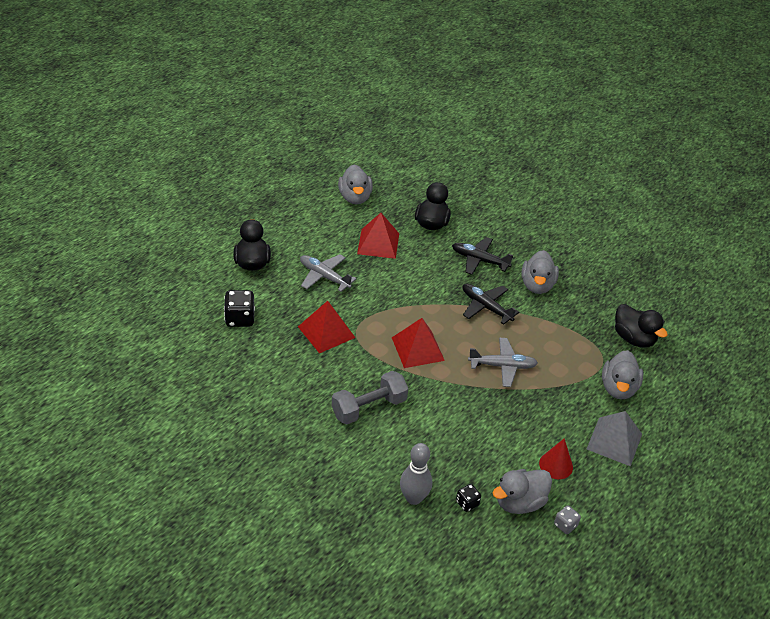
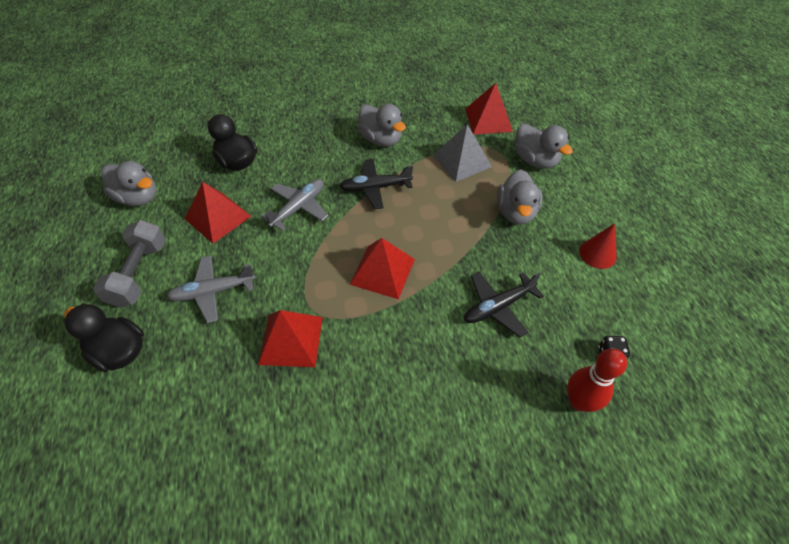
camera: 50 degrees left, 10 degrees up
(240, 318) = (189, 422): black dice -> none
(369, 407) = (428, 366): grey dumbbell -> grey dumbbell (139, 273)
(413, 498) = (579, 401): grey bowling pin -> red bowling pin
(479, 260) = (316, 158): black plane -> black plane (498, 307)
(502, 366) = (455, 219): grey plane -> grey plane (299, 207)
(519, 502) = (629, 309): grey duck -> grey duck (515, 212)
(565, 525) = (672, 290): grey dice -> none
(614, 441) = (592, 198): grey pyramid -> grey pyramid (461, 161)
(633, 338) = (488, 120): black duck -> red pyramid

